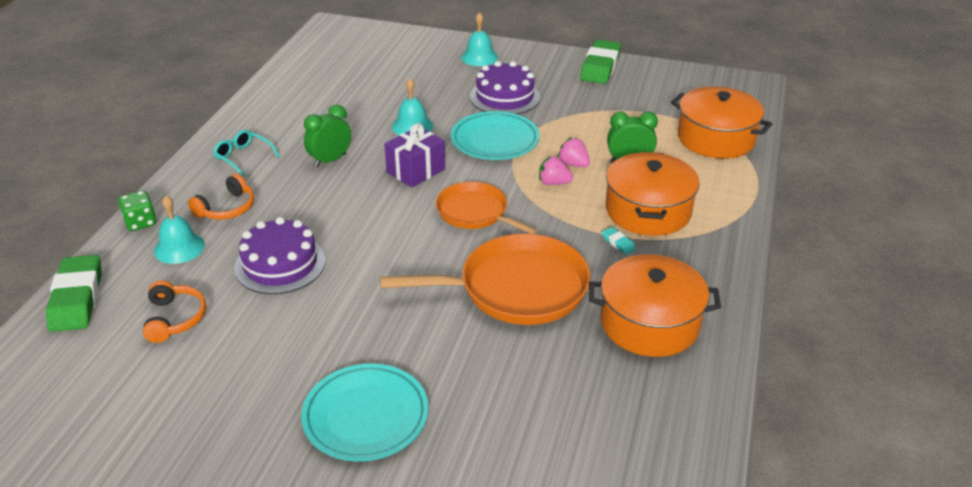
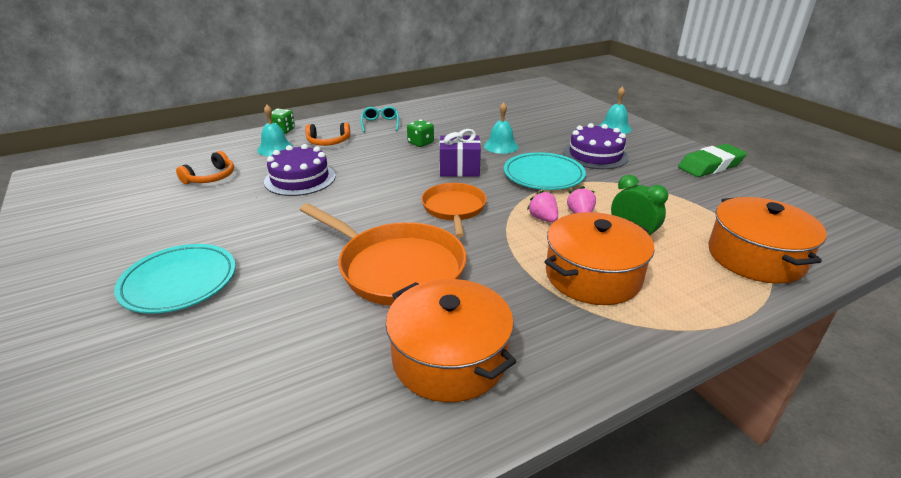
camera: 45 degrees right, 5 degrees down
(77, 299) = (198, 148): green eraser -> none
(330, 160) = (420, 143): green clock -> green dice
(618, 243) = (526, 284): turquoise eraser -> none

